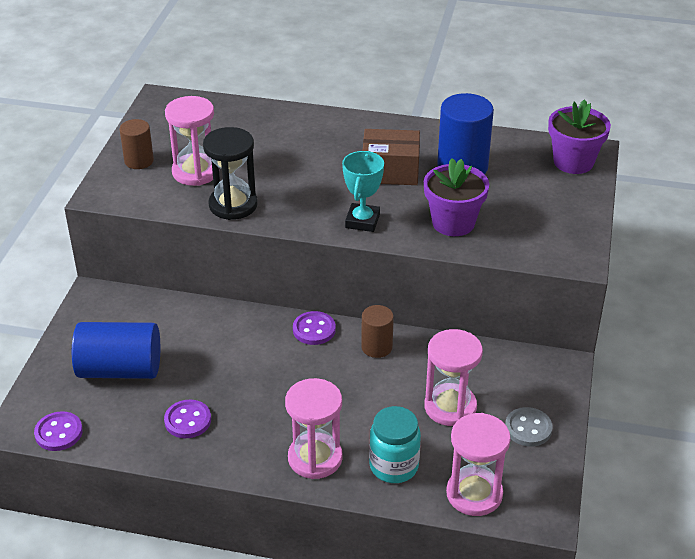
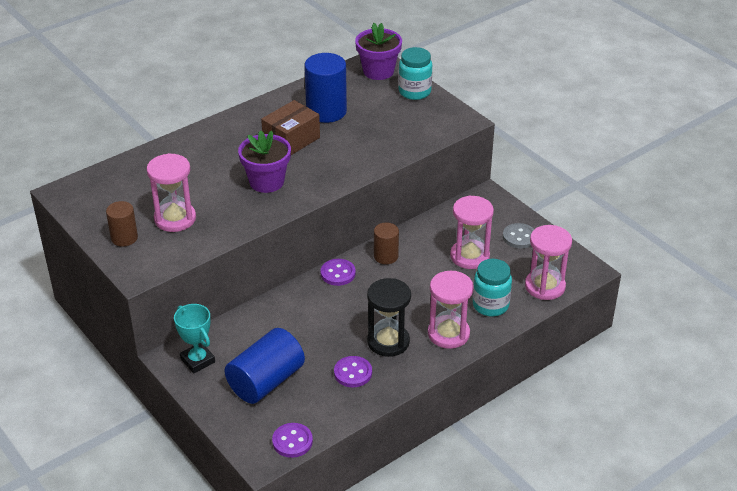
camera: 50 degrees left, 0 degrees up
(233, 205) = (235, 220): black hourglass -> black hourglass (388, 341)
(362, 221) = (325, 177): turquoise trophy -> turquoise trophy (197, 360)
(453, 223) = (373, 144): purple flower pot -> purple flower pot (266, 182)
(576, 202) = (414, 92): none -> turquoise jar

